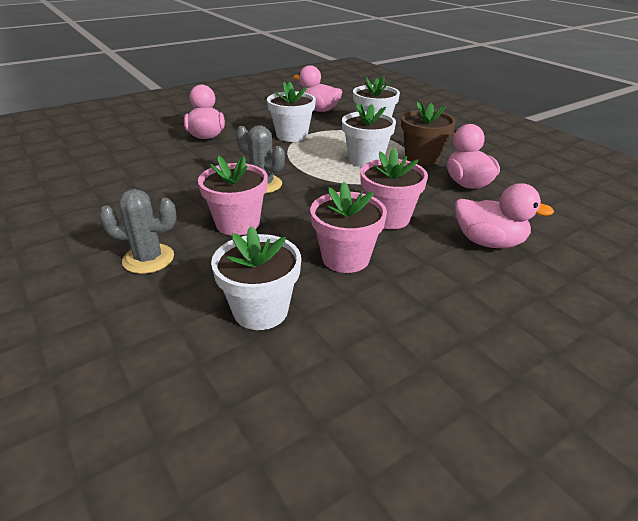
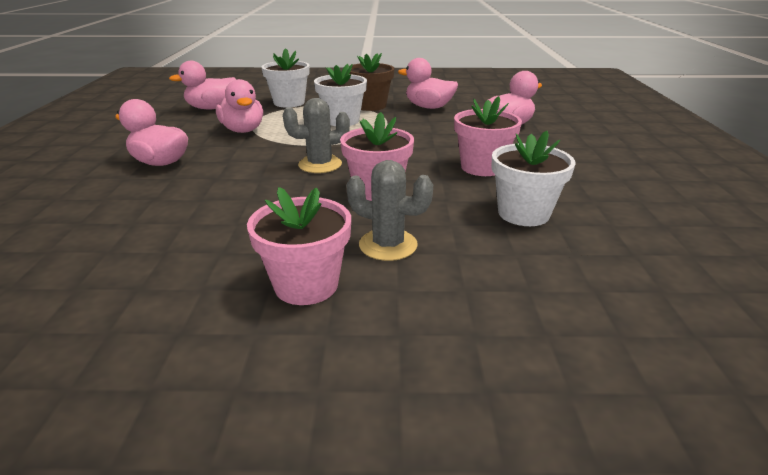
camera: 55 degrees left, 5 degrees down
(148, 259) = (388, 245): grey cactus -> grey cactus turned 75 degrees clockwise
(292, 135) = (243, 130): white flower pot -> pink duck
(388, 218) = (443, 140): pink flower pot -> pink flower pot (306, 285)

